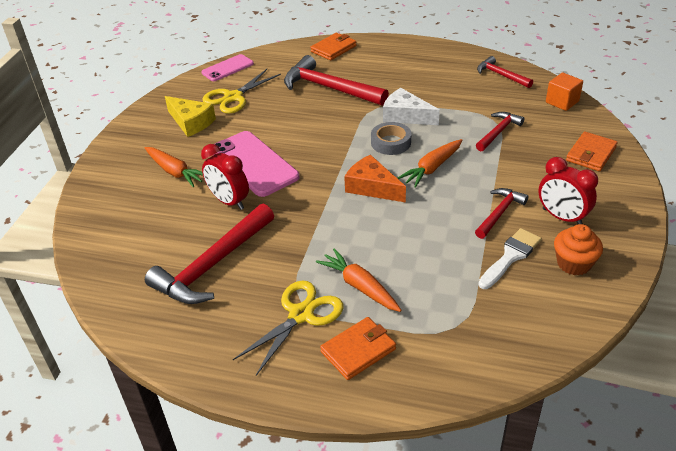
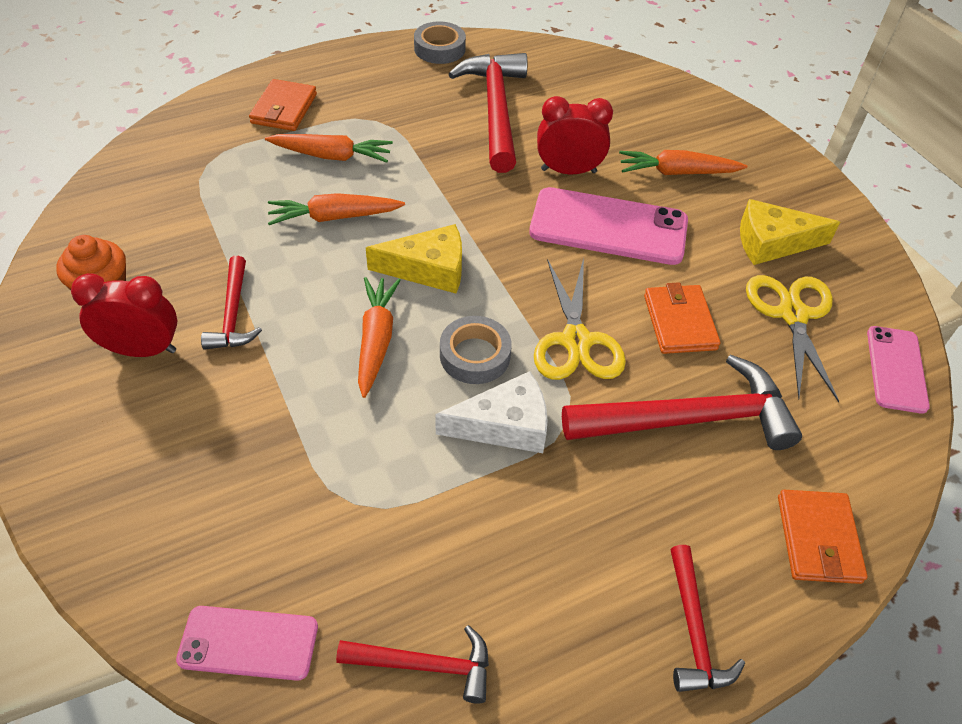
camera: 135 degrees right, 10 degrees up
(176, 347) = (439, 49): none -> grey tape
(301, 315) = (363, 111): yellow scissors -> yellow scissors (576, 341)
(372, 187) = (428, 269): orange cheese -> yellow cheese
(397, 241) = (334, 217): none -> orange carrot
(498, 132) = (325, 474): red hammer -> red hammer (694, 630)
(510, 256) = (186, 261): white brush -> none
(562, 102) = (248, 643): orange cube -> pink phone
(591, 154) = (137, 508): orange wallet -> orange wallet (679, 322)

